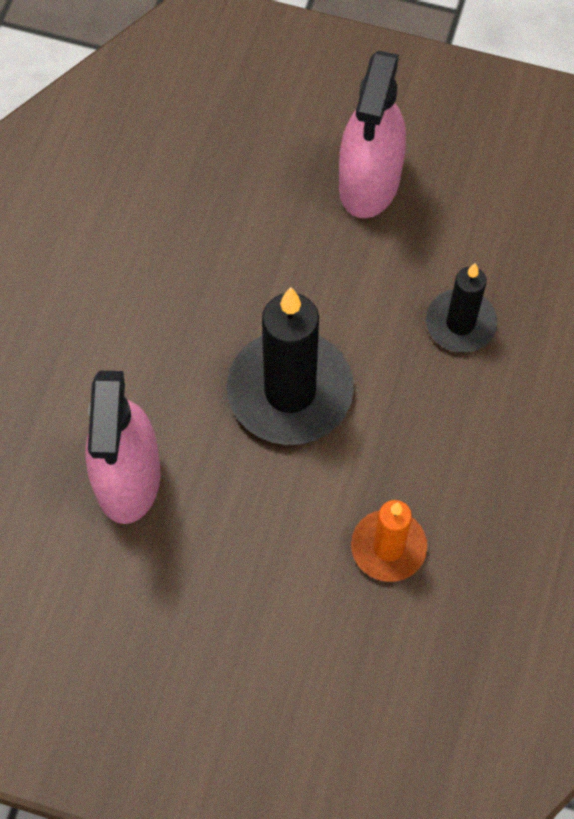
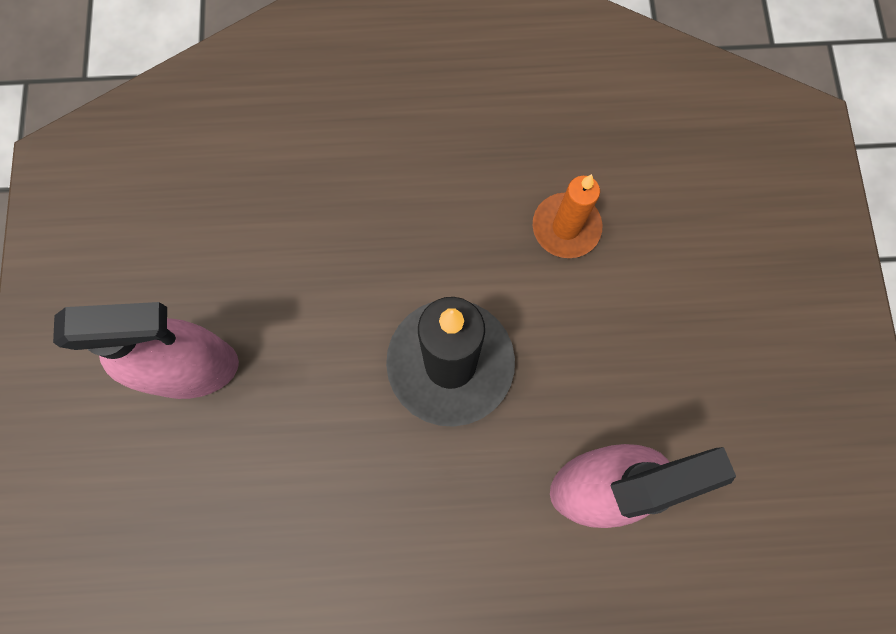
camera: 110 degrees left, 10 degrees up
(460, 323) = (325, 233): black candle -> none

